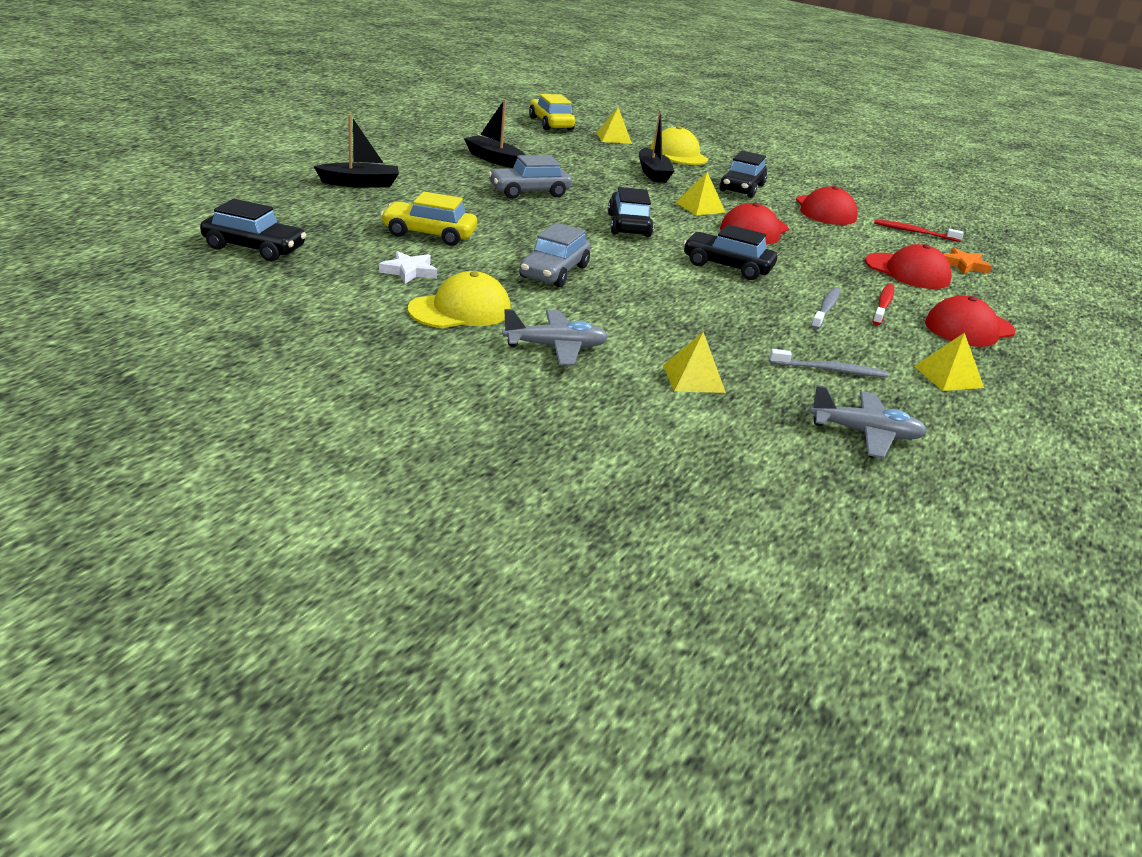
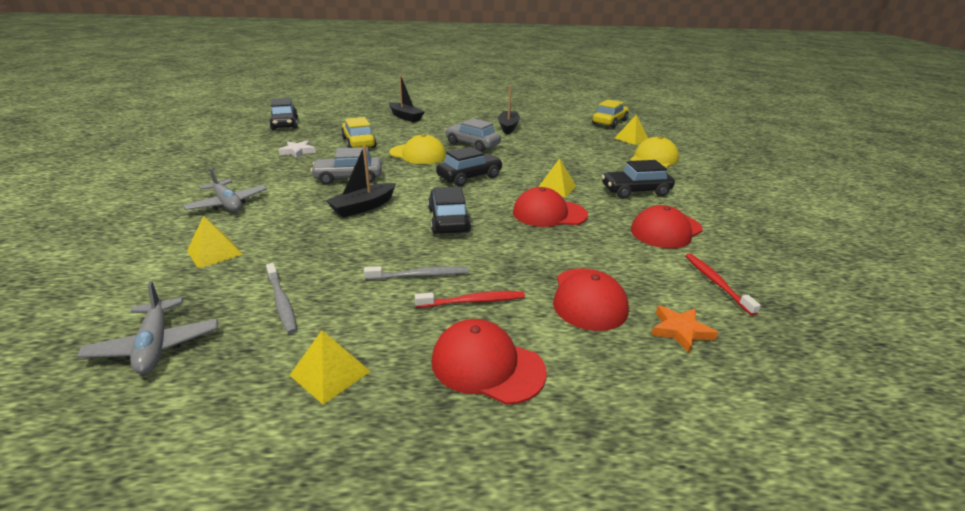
camera: 60 degrees right, 0 degrees up
(460, 310) = (257, 172): yellow cap -> yellow cap (418, 154)
(653, 173) = (590, 162): black boat -> black boat (363, 207)

